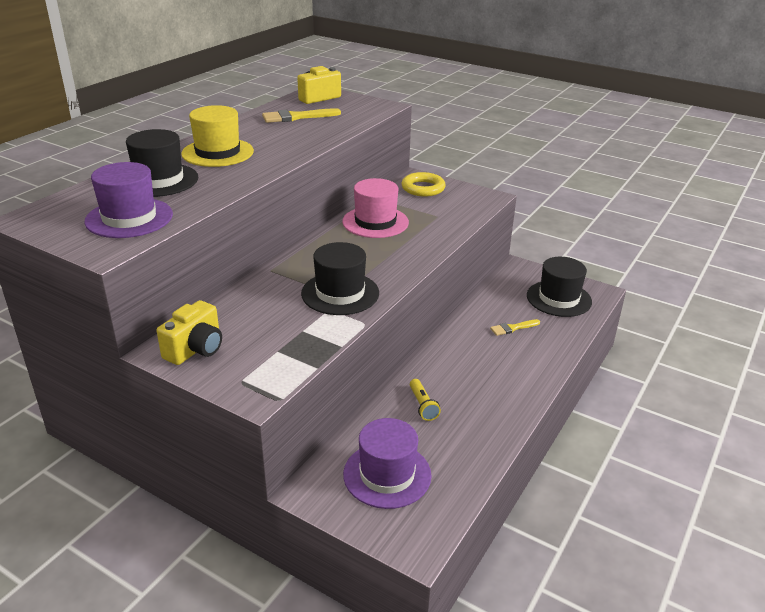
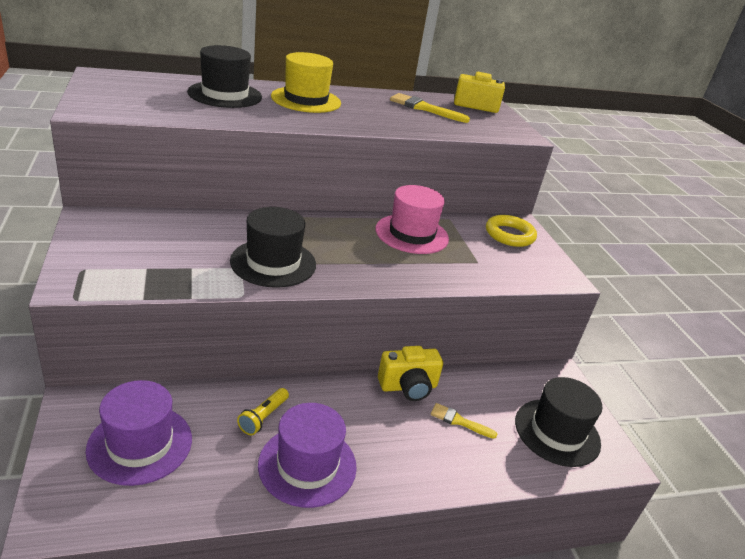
camera: 40 degrees right, 0 degrees up
(129, 218) = (149, 103): purple hat -> purple hat (307, 465)
(195, 349) = (107, 230): yellow camera -> yellow camera (408, 387)

